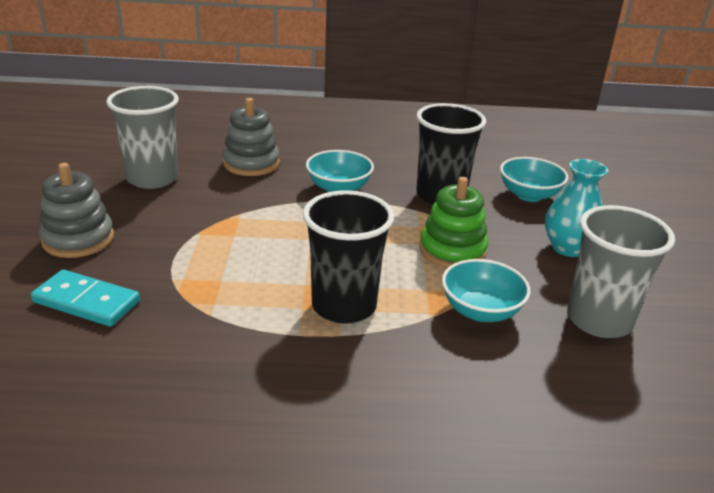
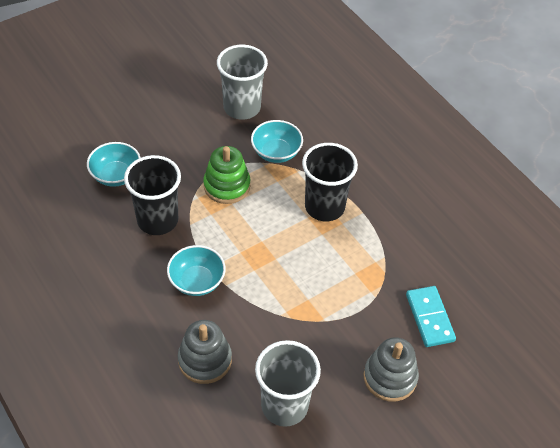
camera: 125 degrees left, 20 degrees up
(568, 248) = (175, 137): turquoise vase -> none

